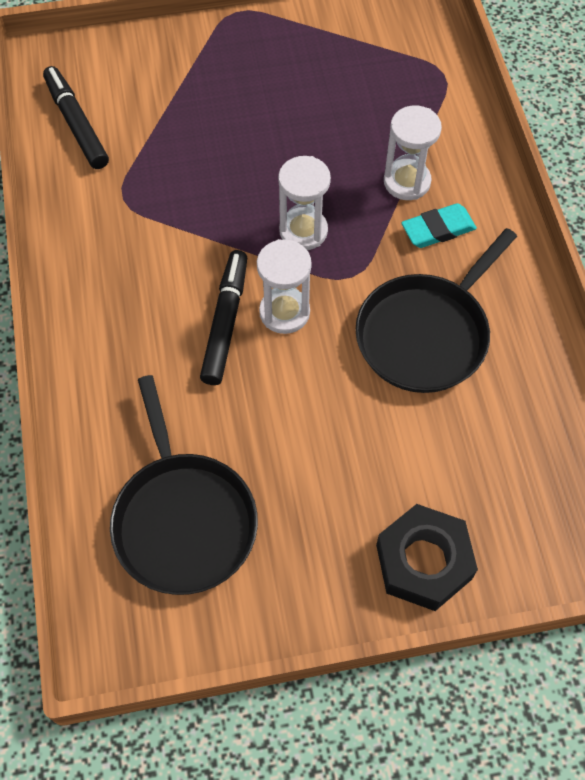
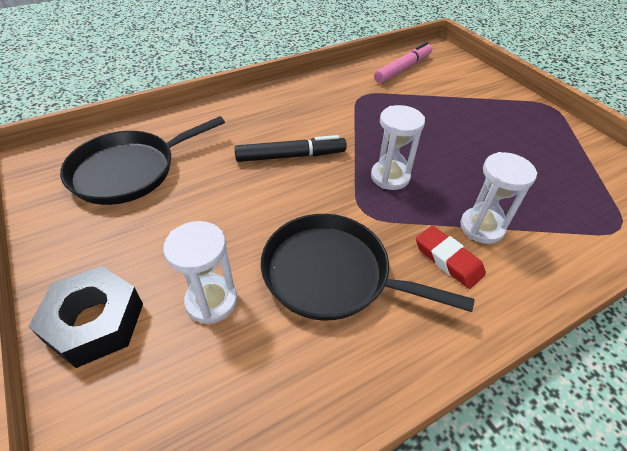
camera: 70 degrees right, 15 degrees down
(76, 124) = (403, 69): black marker -> pink marker
(284, 312) = (312, 182): white hourglass -> white hourglass (211, 301)
(438, 229) = (448, 259): turquoise eraser -> red eraser

